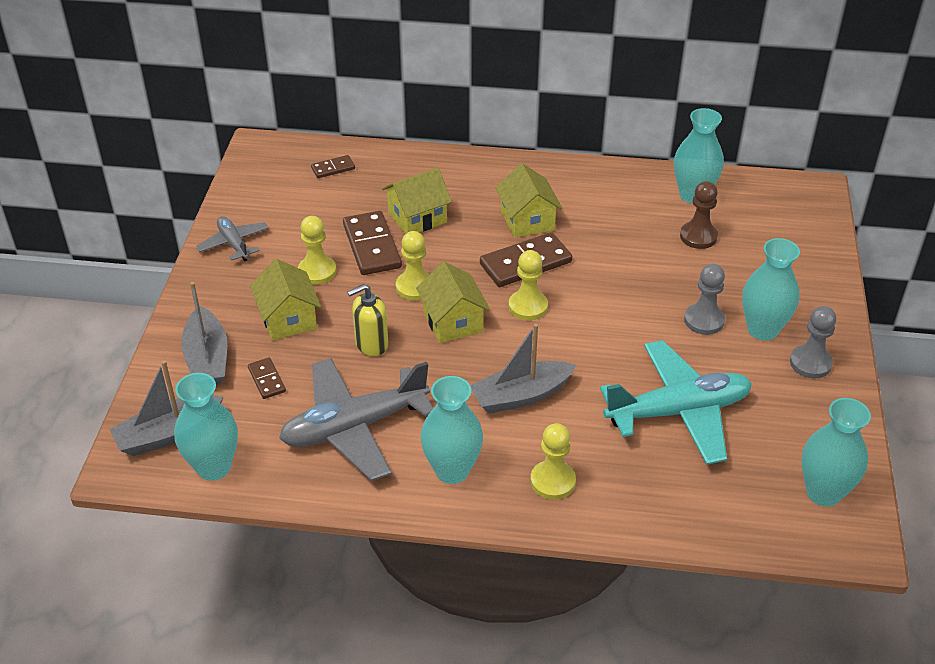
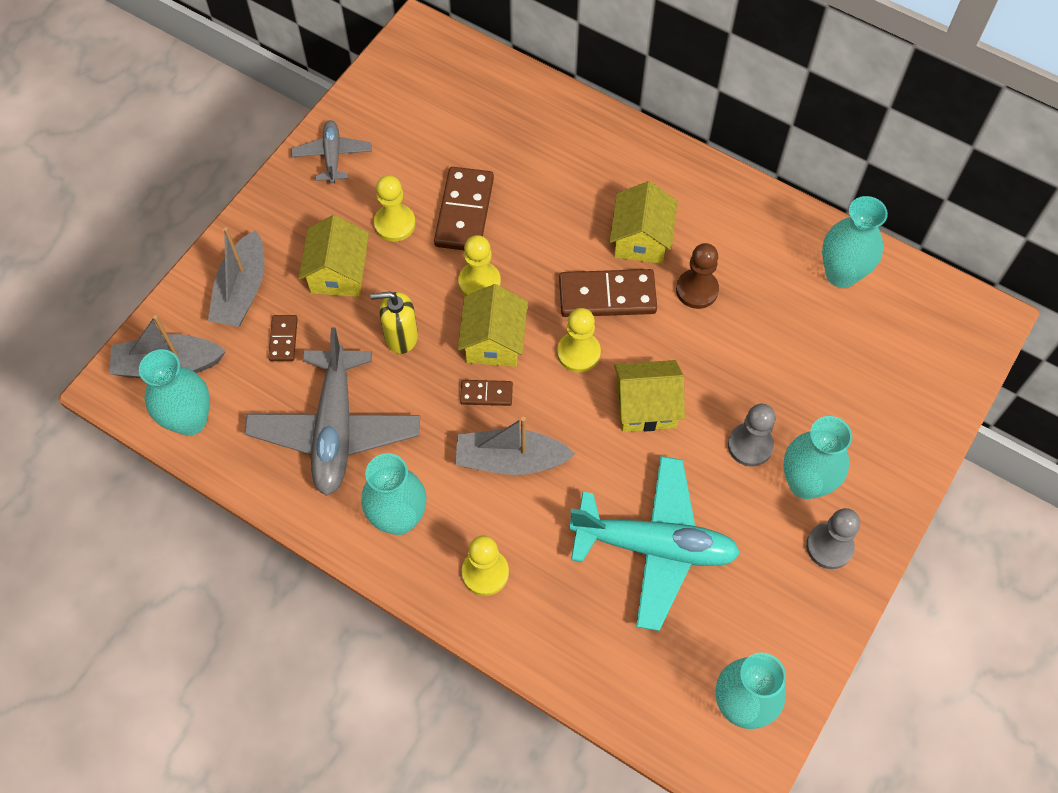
camera: 25 degrees right, 20 degrees up
(333, 168) = (478, 91): brown domino -> brown domino (486, 394)
(354, 427) = (335, 429): grey plane -> grey plane turned 90 degrees counterclockwise
(417, 218) = (529, 192): yellow house -> yellow house (646, 406)
(698, 236) = (812, 333): brown pawn -> brown pawn (697, 290)

